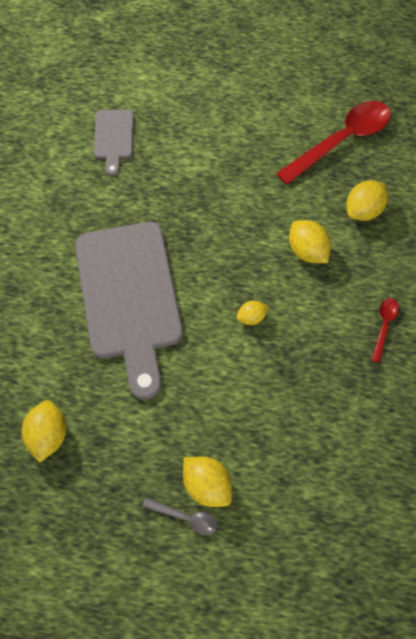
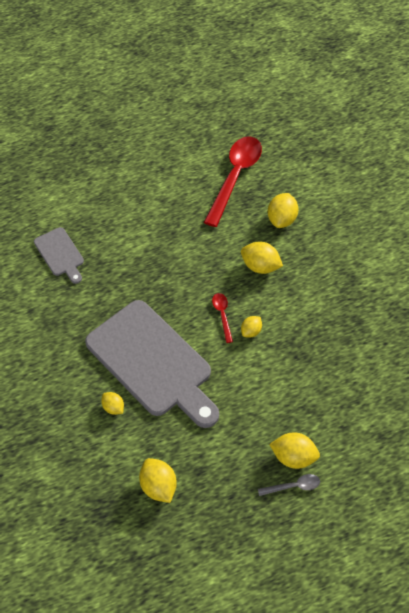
camera: 30 degrees left, 10 degrees down
(60, 324) = (113, 408): none -> yellow lemon
(384, 326) = (346, 291): red spoon -> red spoon (222, 315)

